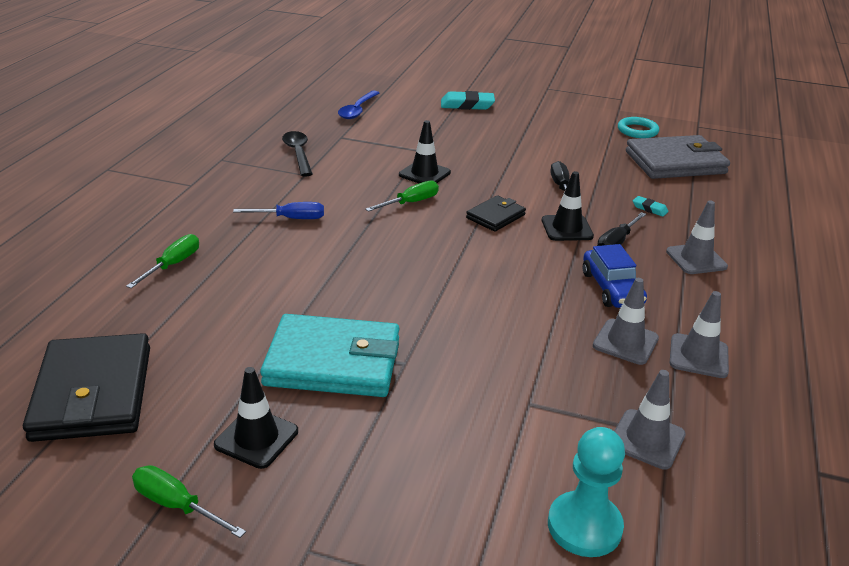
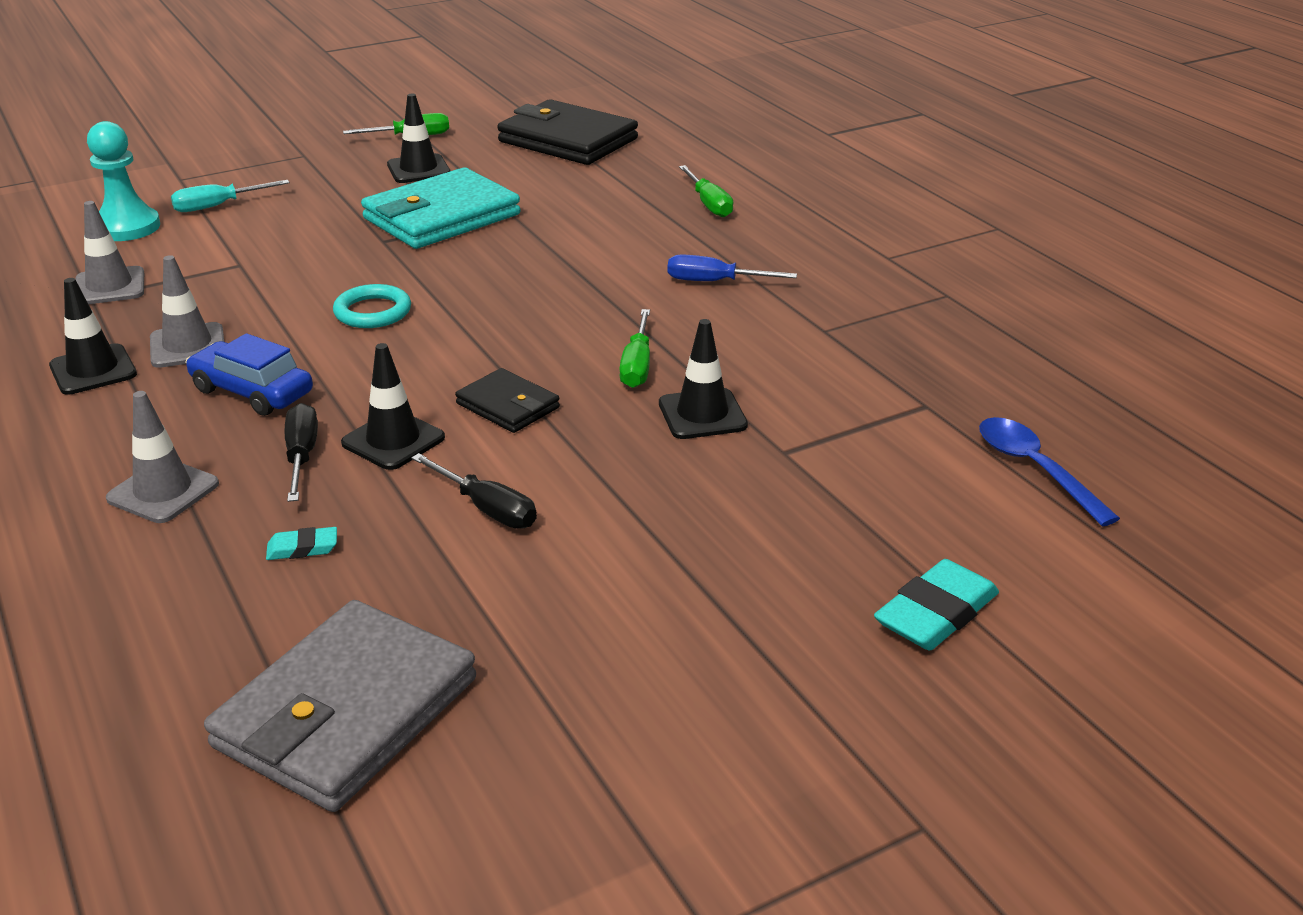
camera: 135 degrees right, 0 degrees up
(291, 218) = (714, 282): blue screwdriver -> blue screwdriver turned 60 degrees clockwise
(298, 154) = (900, 349): black spoon -> none
(477, 505) = (218, 206): none -> turquoise screwdriver
(495, 216) = (508, 406): black wallet -> black wallet turned 45 degrees counterclockwise
(637, 131) = (522, 784): turquoise ring -> turquoise ring (373, 312)
(698, 356) = (93, 370): grey traffic cone -> black traffic cone

